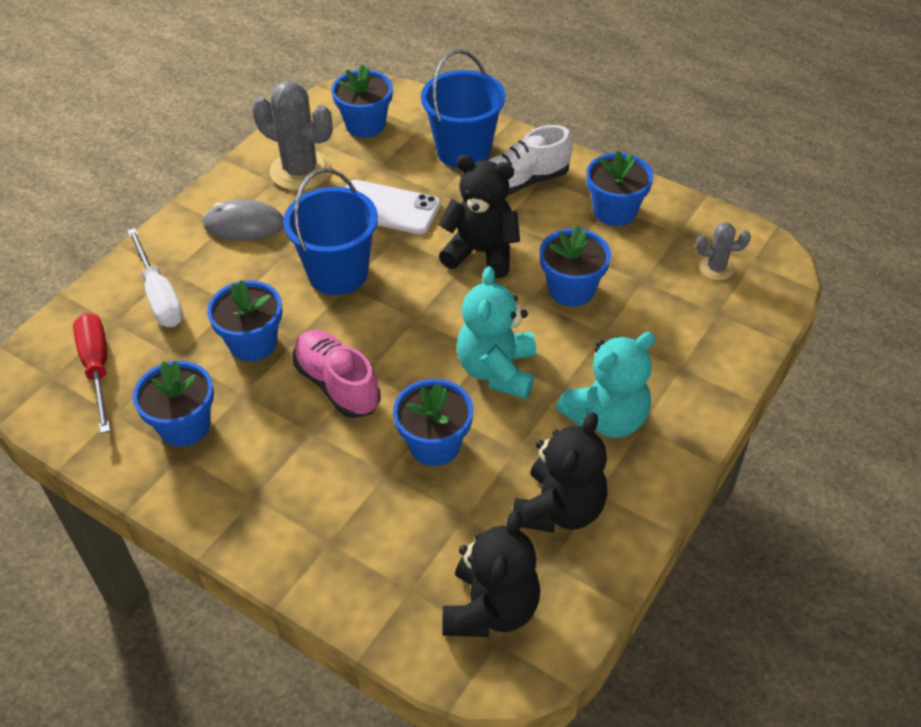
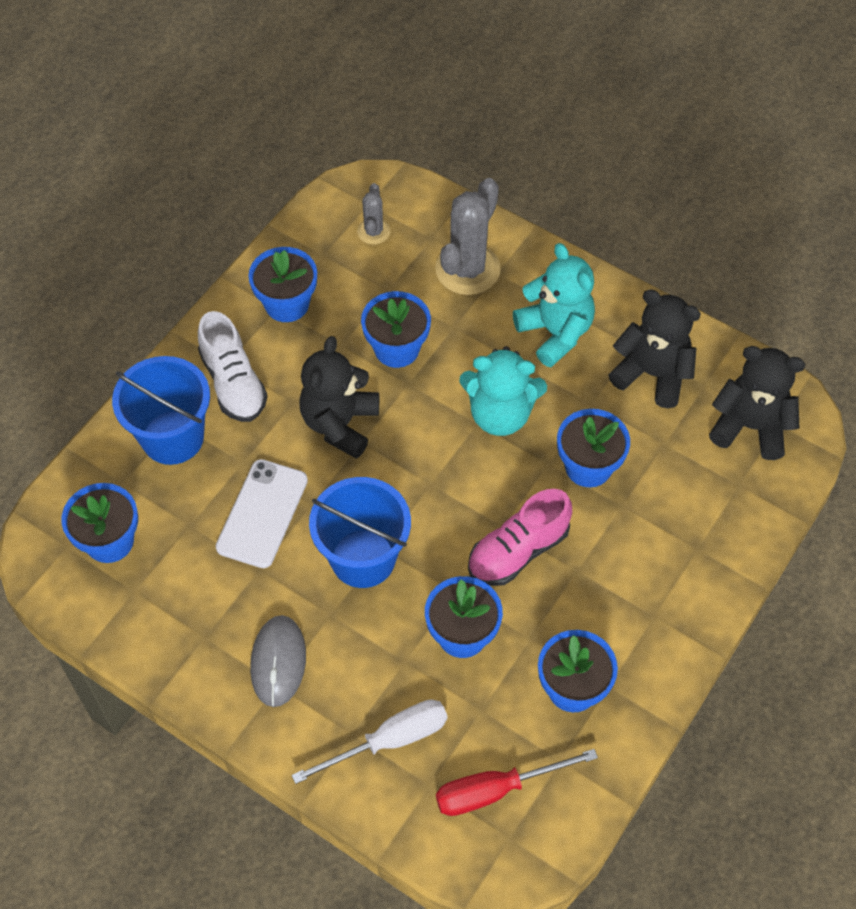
camera: 90 degrees left, 10 degrees up
(300, 171) = (188, 608): grey cactus -> grey cactus (467, 269)

